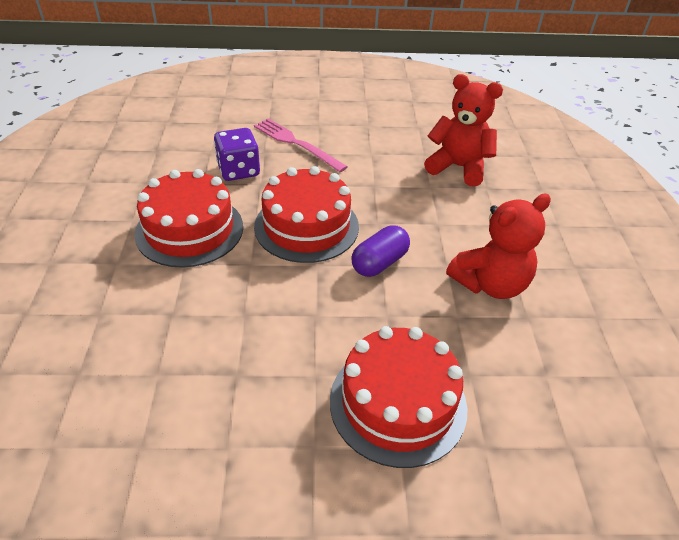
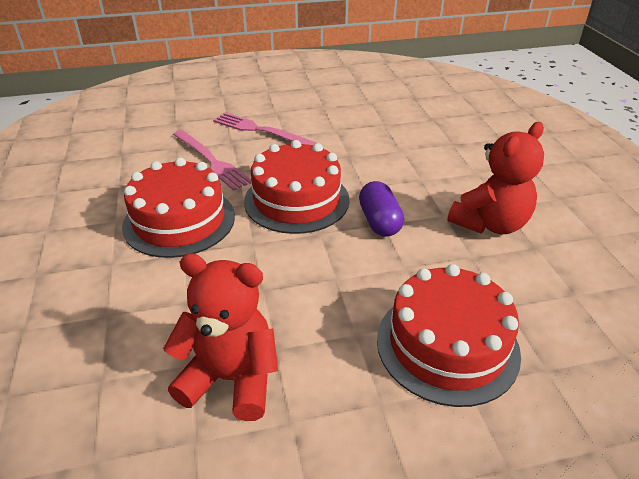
camera: 10 degrees left, 5 degrees down
(238, 170) = (211, 161): purple dice -> pink fork
(379, 263) = (379, 221): purple capsule -> purple capsule turned 45 degrees counterclockwise
(458, 167) = (420, 130): red teddy bear -> red teddy bear (231, 379)

